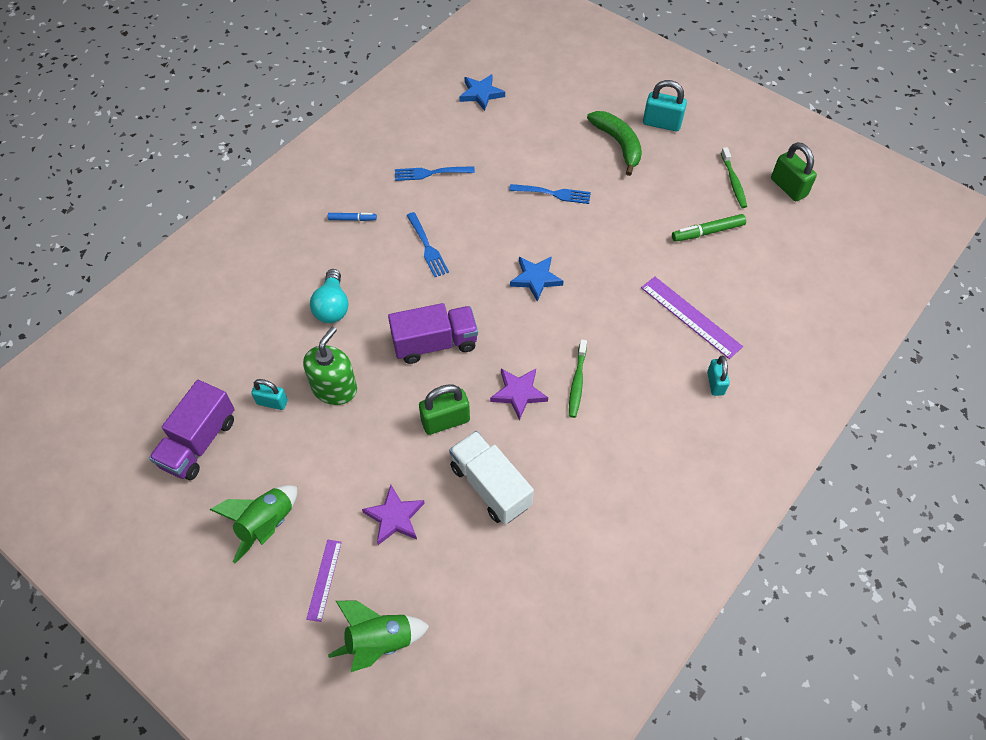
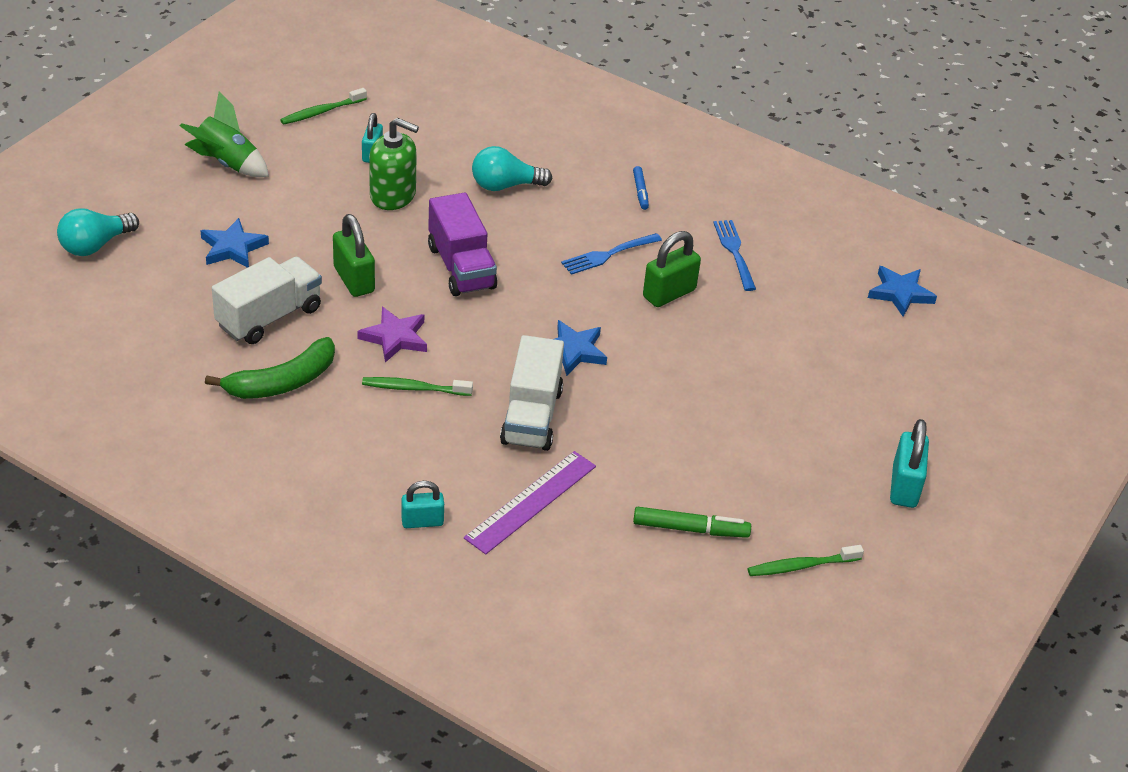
camera: 80 degrees right, 15 degrees down
(199, 442) = (321, 112): purple truck -> green toothbrush
(324, 579) = (165, 205): purple ruler -> none
(379, 642) = (95, 245): green rocket -> turquoise light bulb
(394, 517) = (232, 248): purple star -> blue star
(553, 194) = (726, 367): blue fork -> none
(605, 310) = (531, 416): none -> white truck
(618, 144) = (844, 435): green banana -> green banana (282, 382)
(707, 232) = (690, 529): green marker -> green marker turned 120 degrees clockwise
(788, 187) = (807, 635): green padlock -> green padlock (669, 293)

